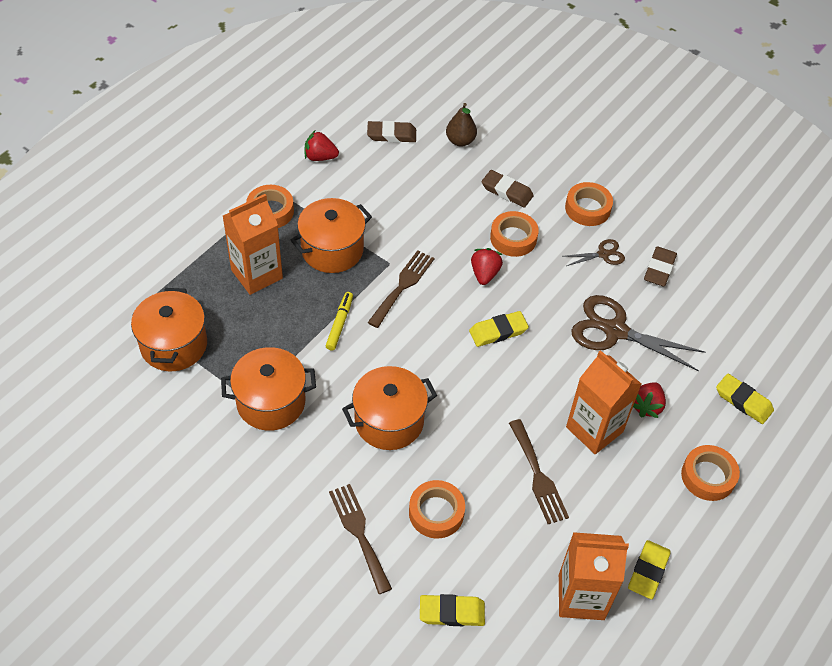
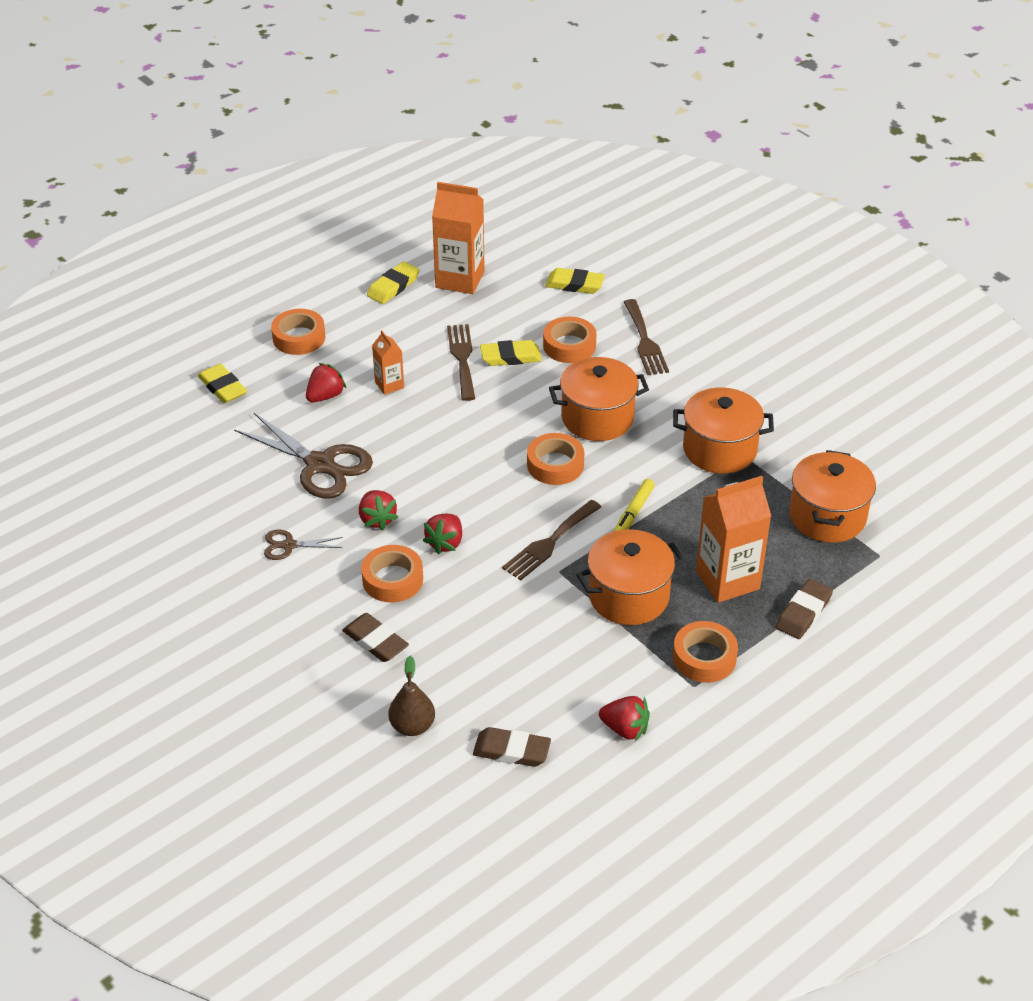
camera: 165 degrees left, 10 degrees down
(498, 331) = (453, 481): yellow eraser -> yellow eraser (510, 357)
(546, 286) = (377, 519): none -> red strawberry
(587, 208) = (278, 603): orange tape -> orange tape (555, 465)
(594, 429) = (389, 385): orange carton -> orange carton, size x0.52
(659, 269) = (230, 520): brown eraser -> brown eraser (803, 612)

